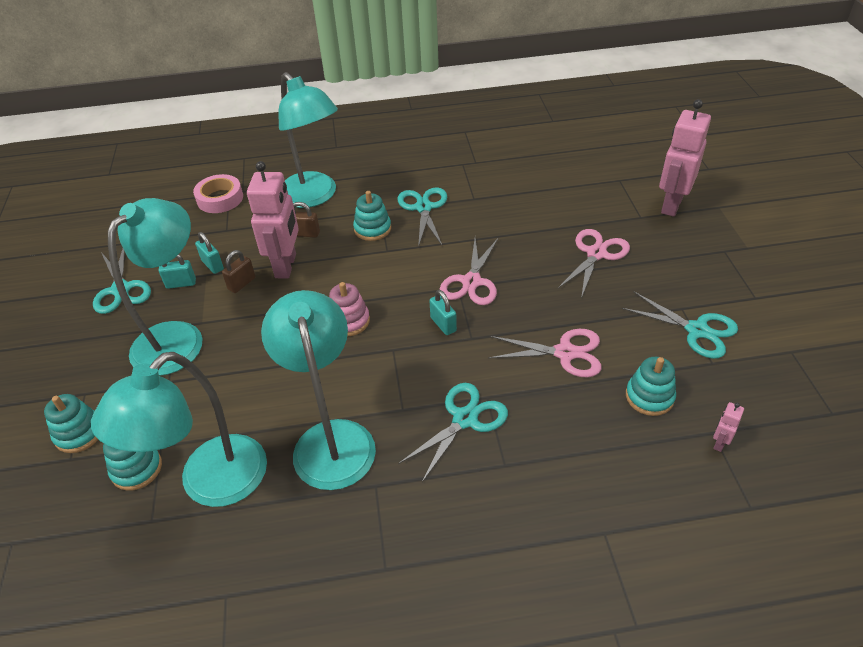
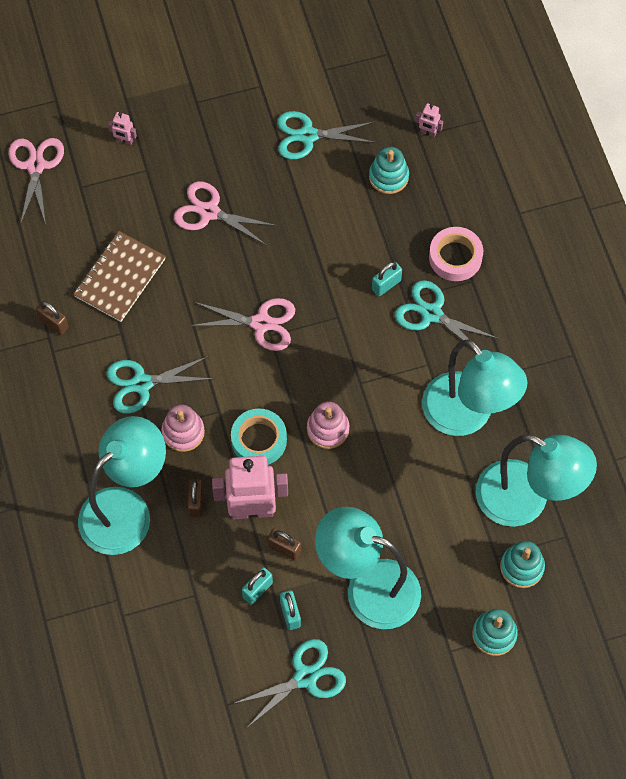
camera: 100 degrees left, 20 degrees up
(220, 198) = (135, 622): pink tape -> pink tape (455, 257)
(331, 439) = (467, 416): turquoise lamp -> turquoise lamp turned 105 degrees counterclockwise
(351, 274) = (259, 440): none -> turquoise tape
(372, 229) = (183, 432): turquoise stacking toy -> pink stacking toy
(443, 324) = (323, 343): turquoise padlock -> turquoise padlock (386, 285)
(487, 165) = (54, 324): none -> brown padlock
(527, 199) = (120, 278): none -> brown notebook
(565, 353) = (347, 239): pink scissors -> pink scissors (36, 166)
(671, 205) = (124, 141): pink robot -> pink robot, size x0.42
(697, 330) = (308, 135): turquoise scissors -> turquoise scissors turned 120 degrees counterclockwise

